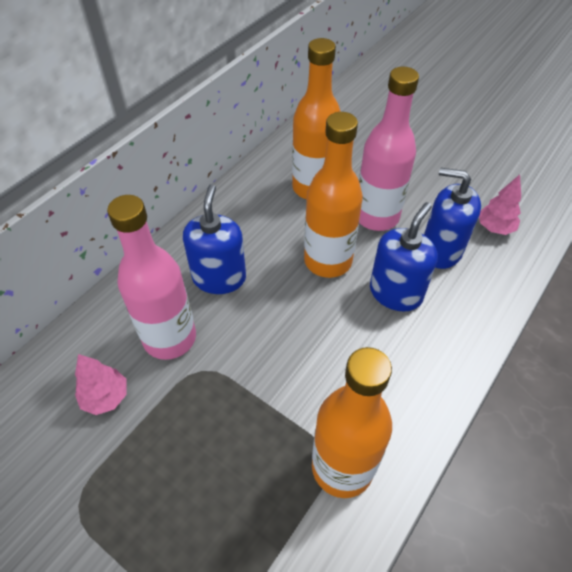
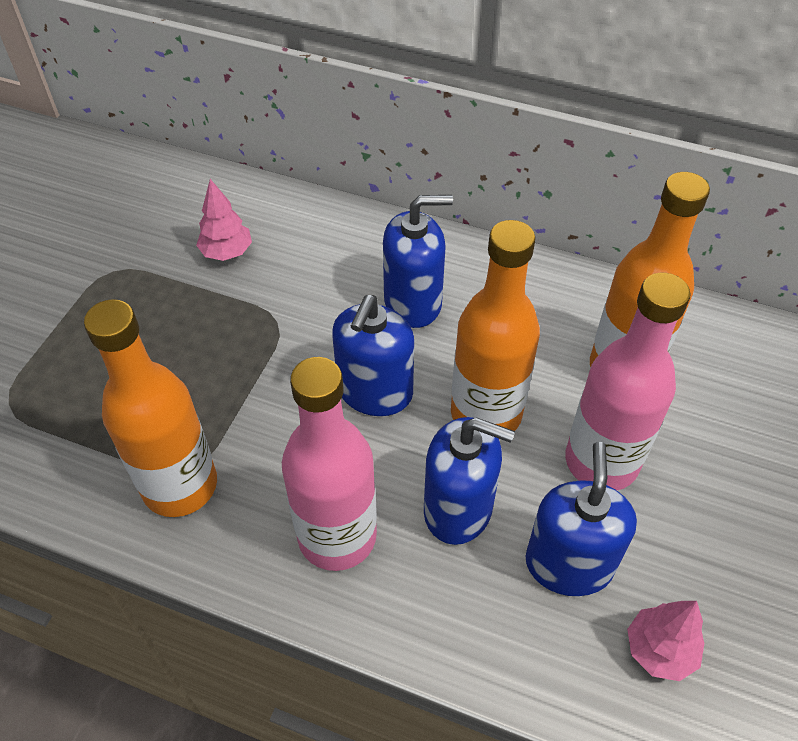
camera: 75 degrees right, 0 degrees up
(170, 338) = (312, 281): pink bottle -> pink bottle (337, 536)
(292, 318) = (375, 392): none -> blue soap dispenser

